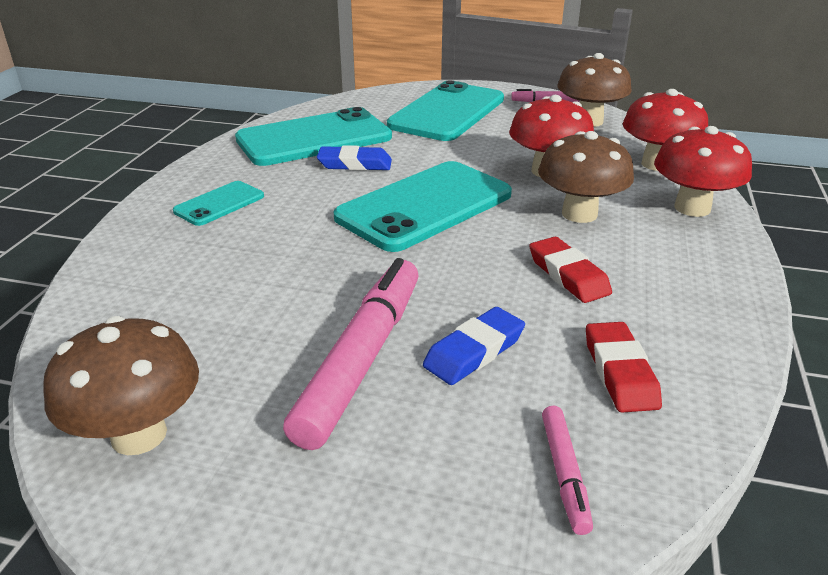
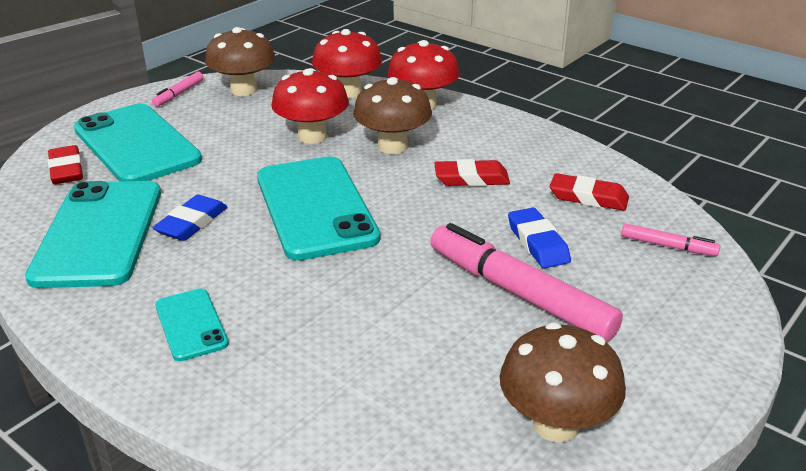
camera: 65 degrees left, 0 degrees up
(387, 103) = (66, 170): none -> red eraser

